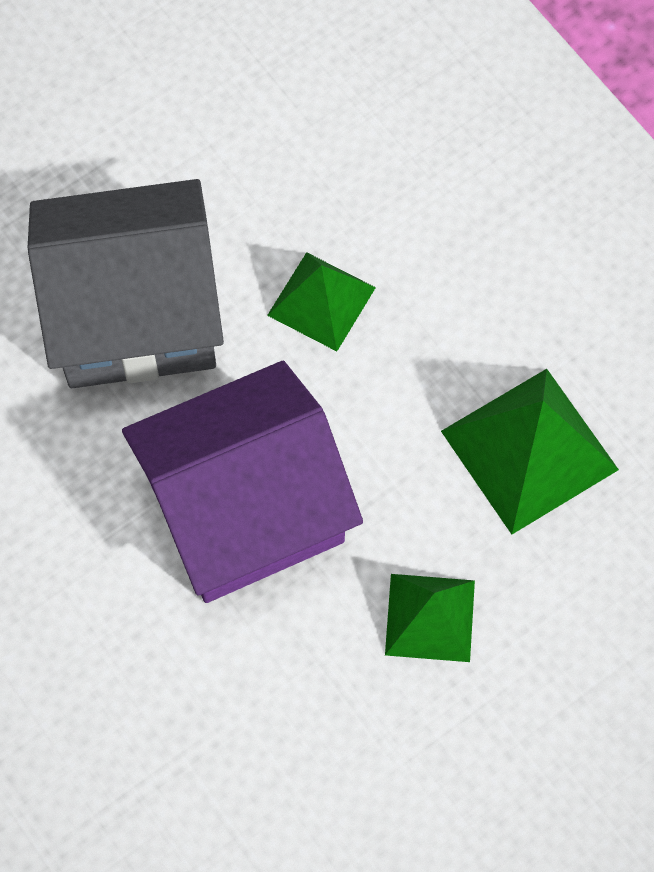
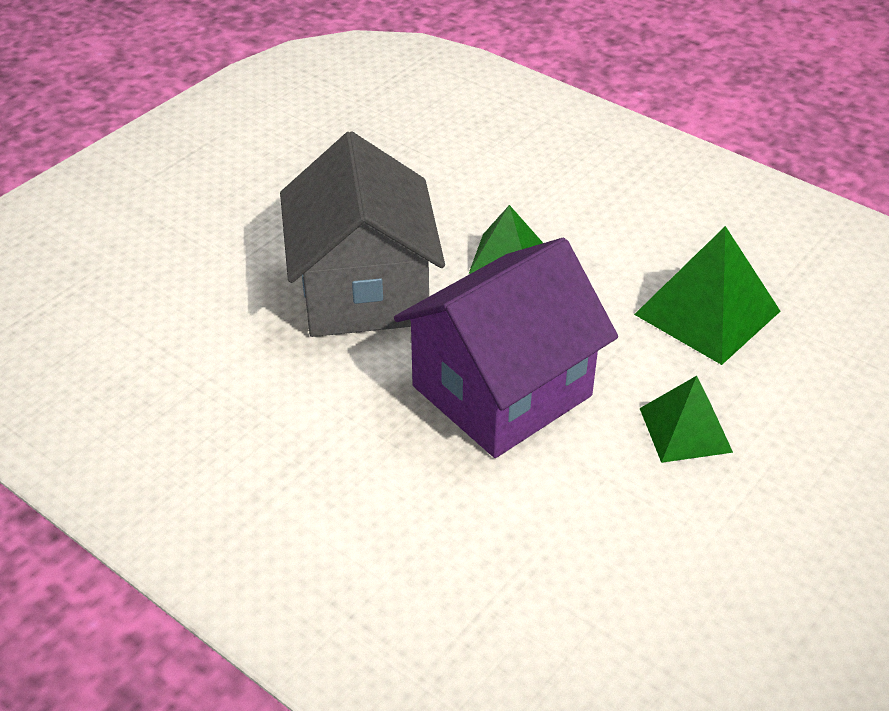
camera: 15 degrees left, 25 degrees down
(134, 314) = (363, 291): grey house -> grey house turned 75 degrees counterclockwise

